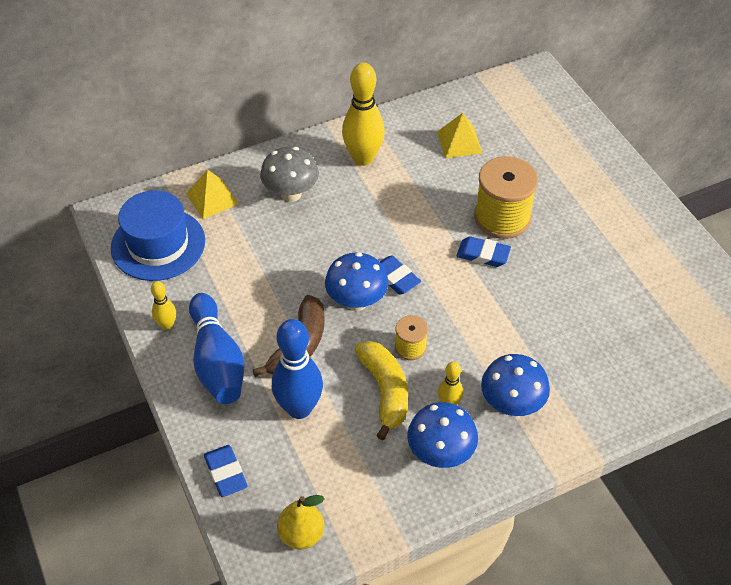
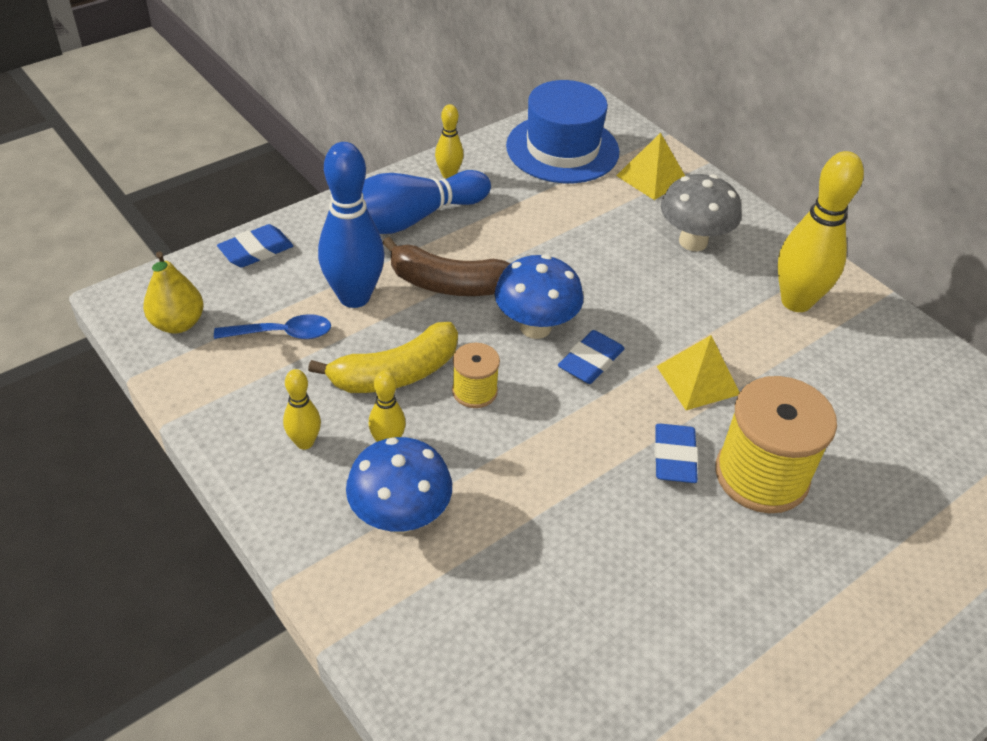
camera: 75 degrees right, 5 degrees down
(329, 460) = (282, 333): none -> blue spoon
(440, 454) = (305, 442): blue mushroom -> yellow bowling pin
(459, 142) = (894, 406): yellow pyramid -> yellow pyramid (697, 380)

